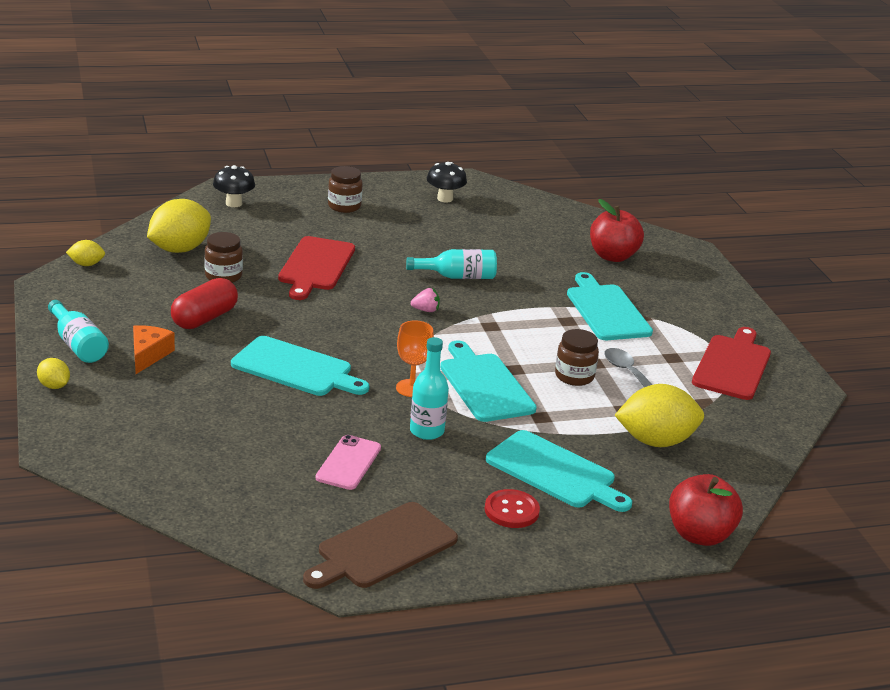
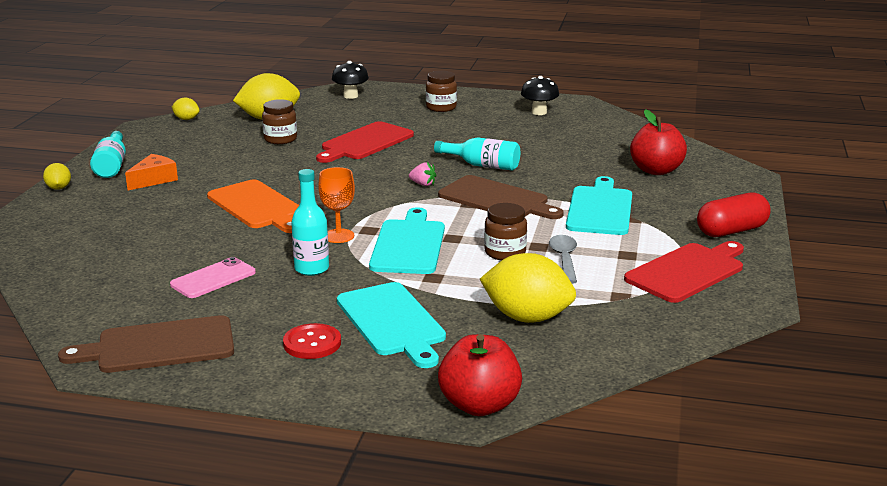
camera: 30 degrees right, 5 degrees down
(204, 318) = (229, 163): red capsule -> red capsule (731, 231)
(296, 368) = (257, 206): turquoise cutting board -> orange cutting board
(509, 316) = (497, 199): none -> brown cutting board

